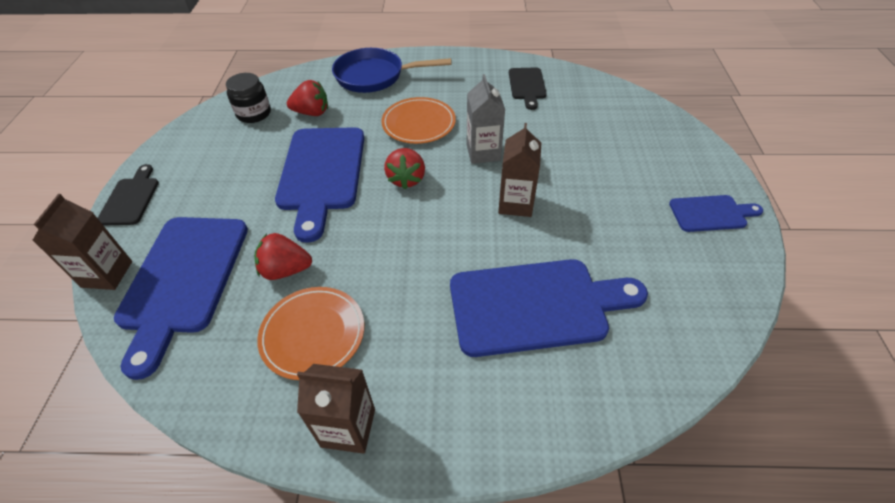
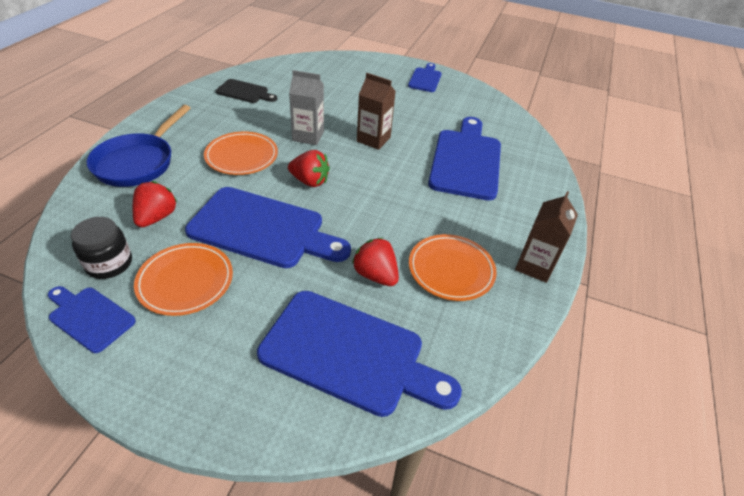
camera: 75 degrees left, 5 degrees down
(107, 274) = (305, 428): brown carton -> none
(131, 199) = (180, 402): black cutting board -> none
(201, 128) = (89, 317): none -> blue cutting board
(246, 155) = (185, 281): none -> orange plate
(285, 270) = (375, 275): red strawberry -> red strawberry turned 120 degrees clockwise

